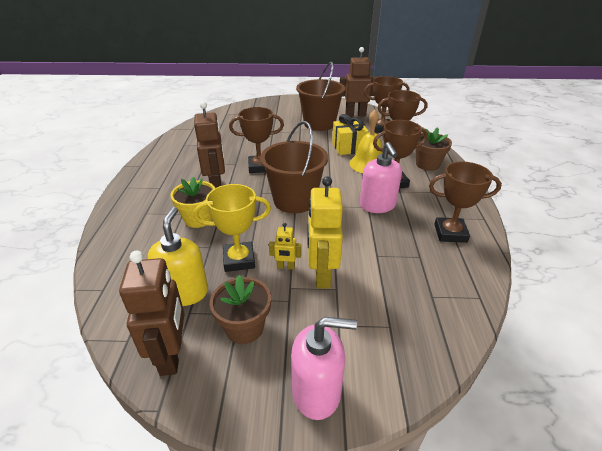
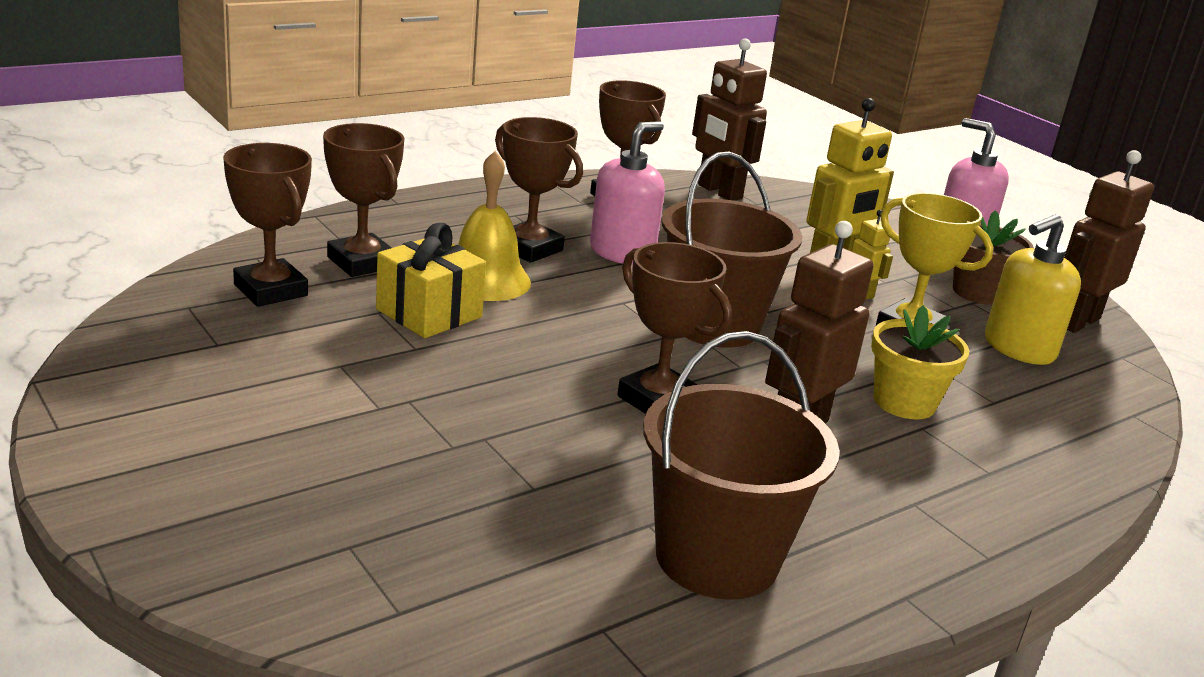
camera: 130 degrees left, 10 degrees down
(319, 124) = (320, 383): brown bucket -> brown bucket (717, 558)
(355, 115) = (194, 341): brown robot -> brown robot (719, 192)
(427, 164) = (418, 225): brown flower pot -> none

